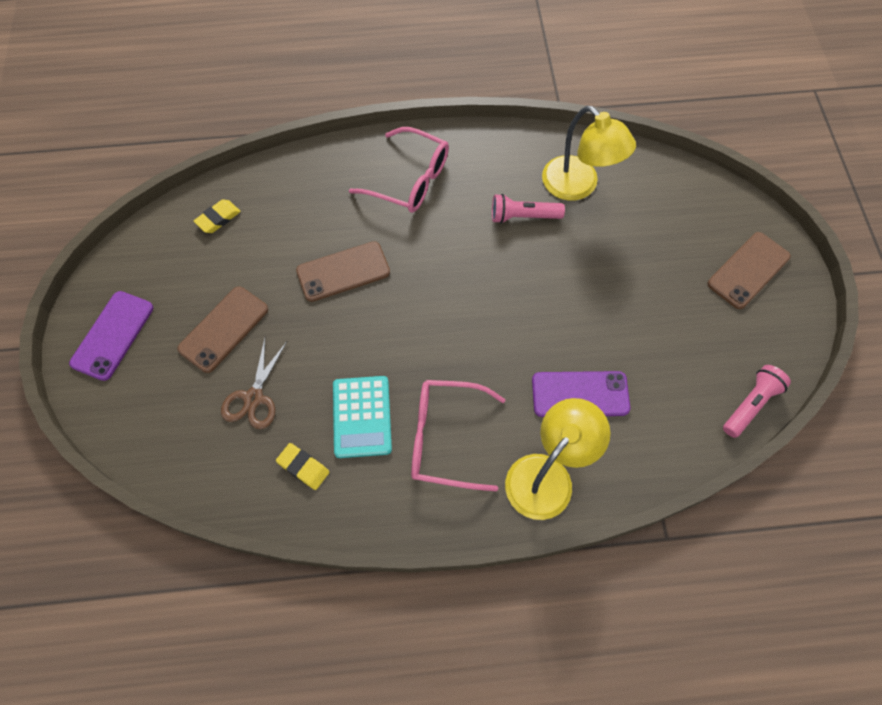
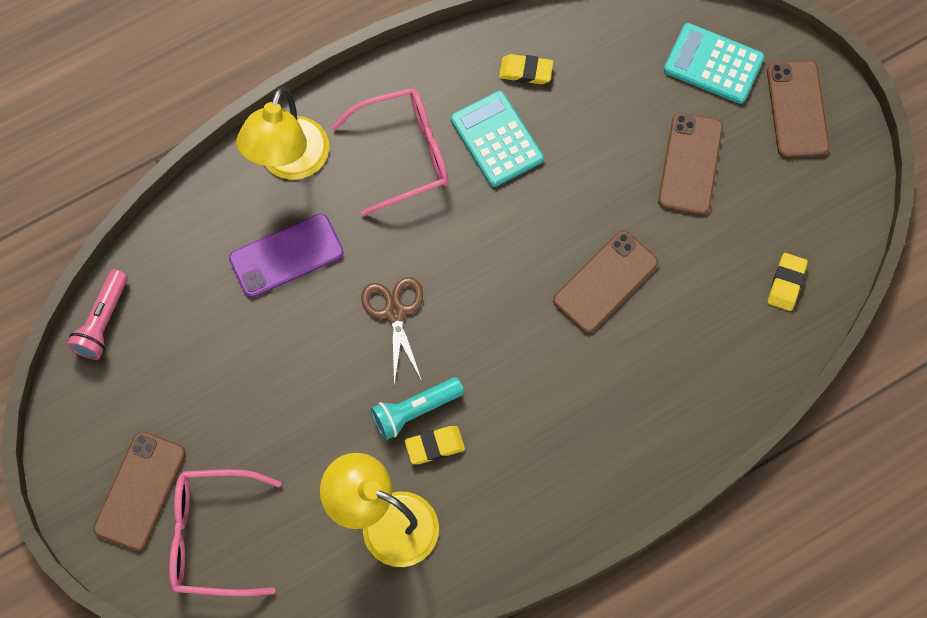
camera: 155 degrees right, 5 degrees up
(113, 335) = (797, 109): purple phone -> brown phone
(147, 402) = (713, 64): none -> turquoise calculator
(253, 398) = (613, 111): brown scissors -> brown scissors (395, 312)
(410, 180) = (595, 436): pink glasses -> pink glasses (212, 536)
(523, 216) = (435, 446): pink flashlight -> yellow eraser
(527, 243) = (415, 411): none -> turquoise flashlight

